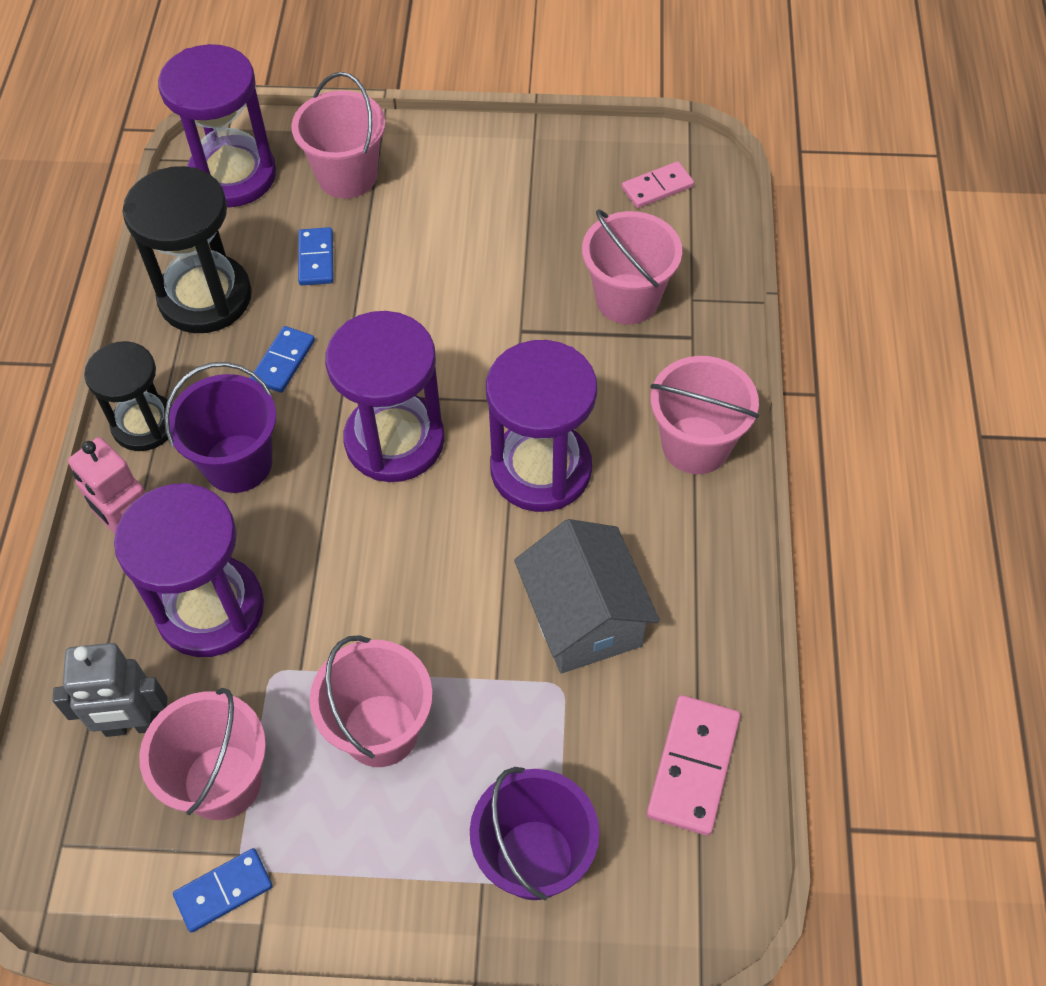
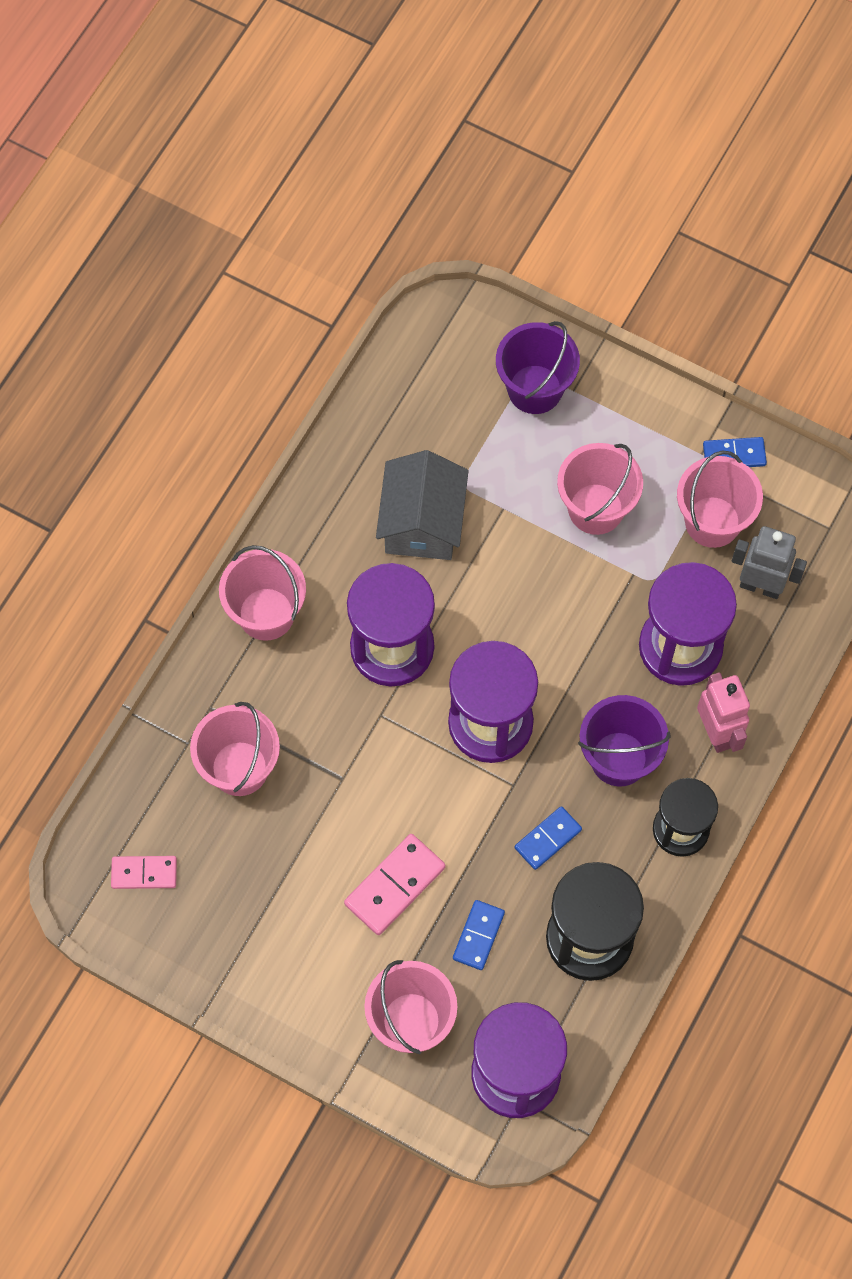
camera: 155 degrees left, 10 degrees up
(692, 766) = (406, 398): pink domino -> pink domino (395, 886)

